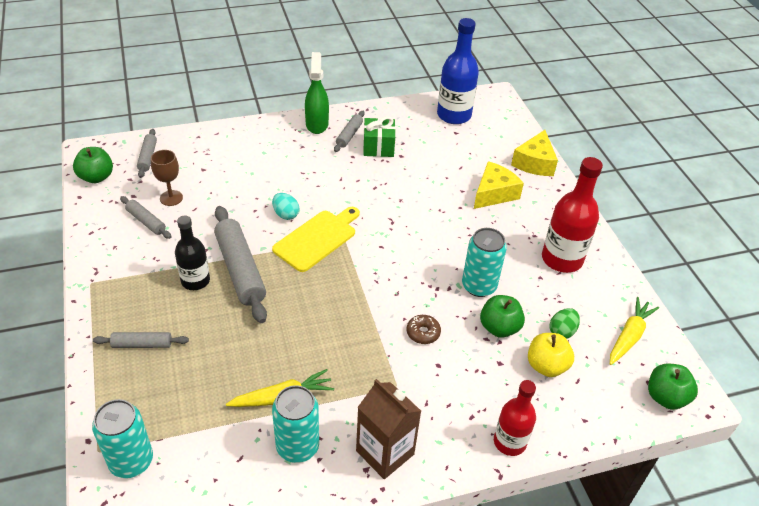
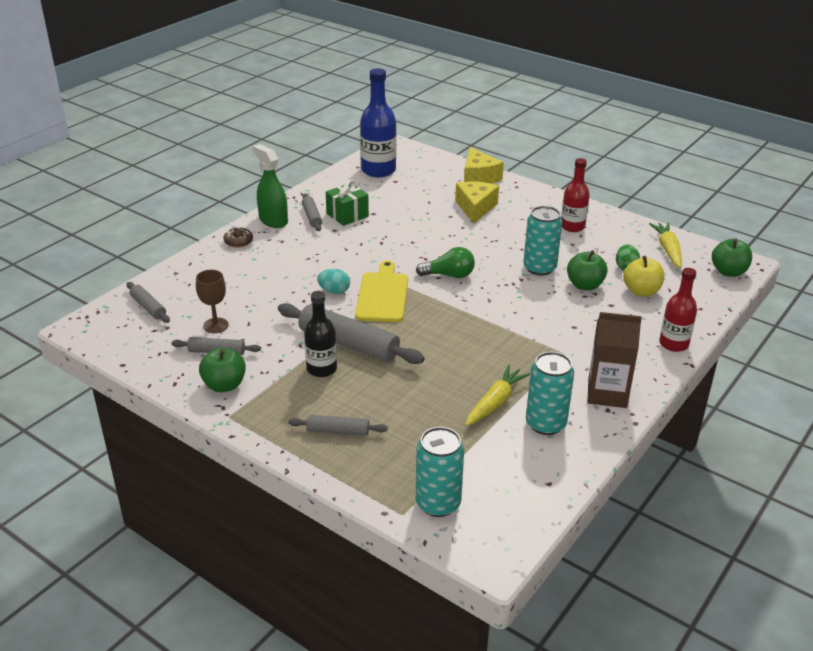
camera: 35 degrees left, 10 degrees down
(96, 177) = (118, 343): green apple -> green apple (224, 385)
(142, 344) = (338, 431): grey rolling pin -> grey rolling pin turned 45 degrees clockwise
(392, 249) = (449, 275): none -> green light bulb
(423, 333) = (539, 314): brown donut -> brown donut (238, 242)
(562, 259) = (572, 227): red bottle -> red bottle, size x0.65

